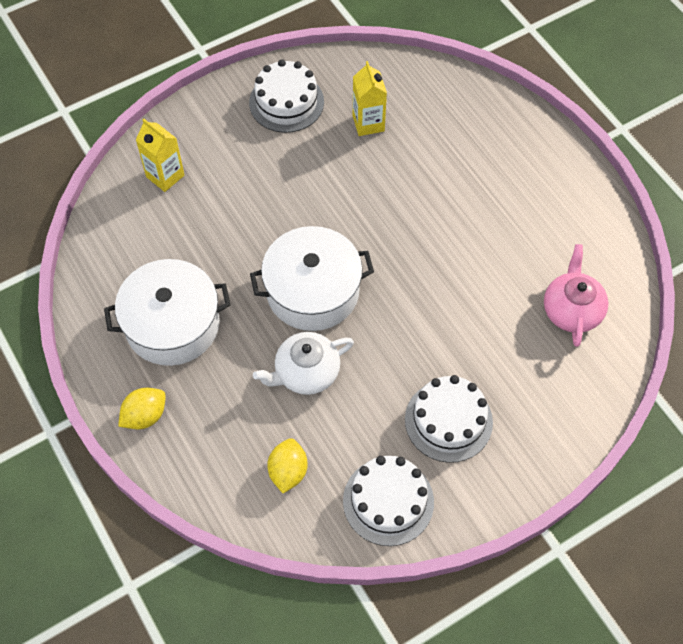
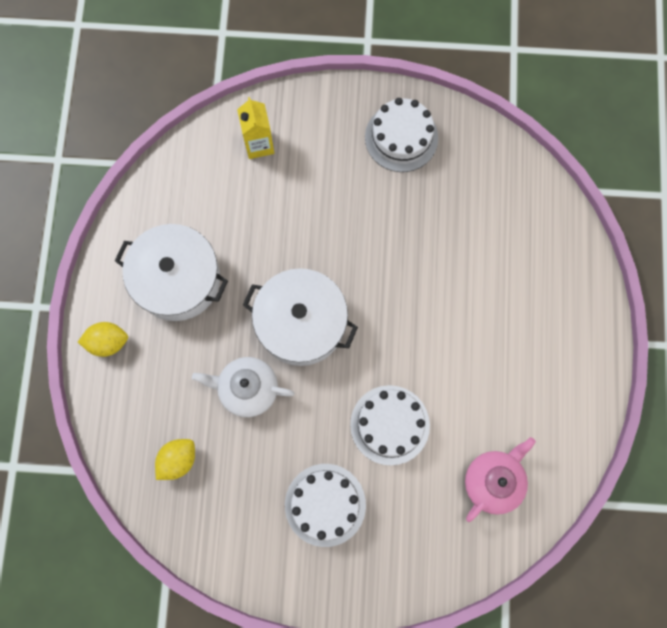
camera: 35 degrees right, 15 degrees up
(368, 123) = (454, 201): yellow carton -> none
(388, 501) = (233, 536): white cake -> white cake (390, 425)

